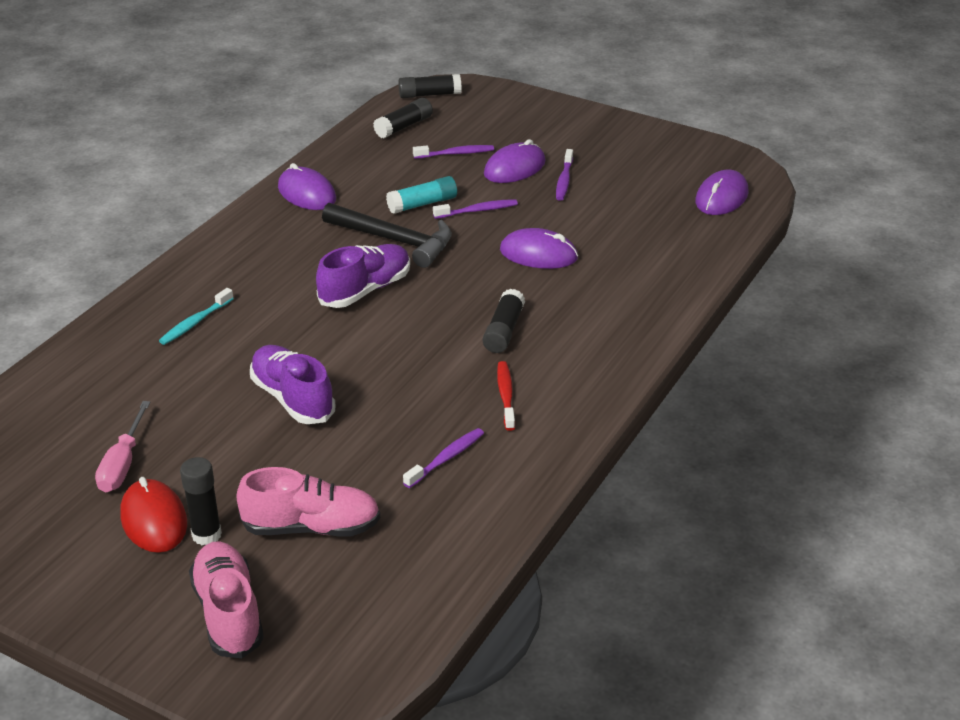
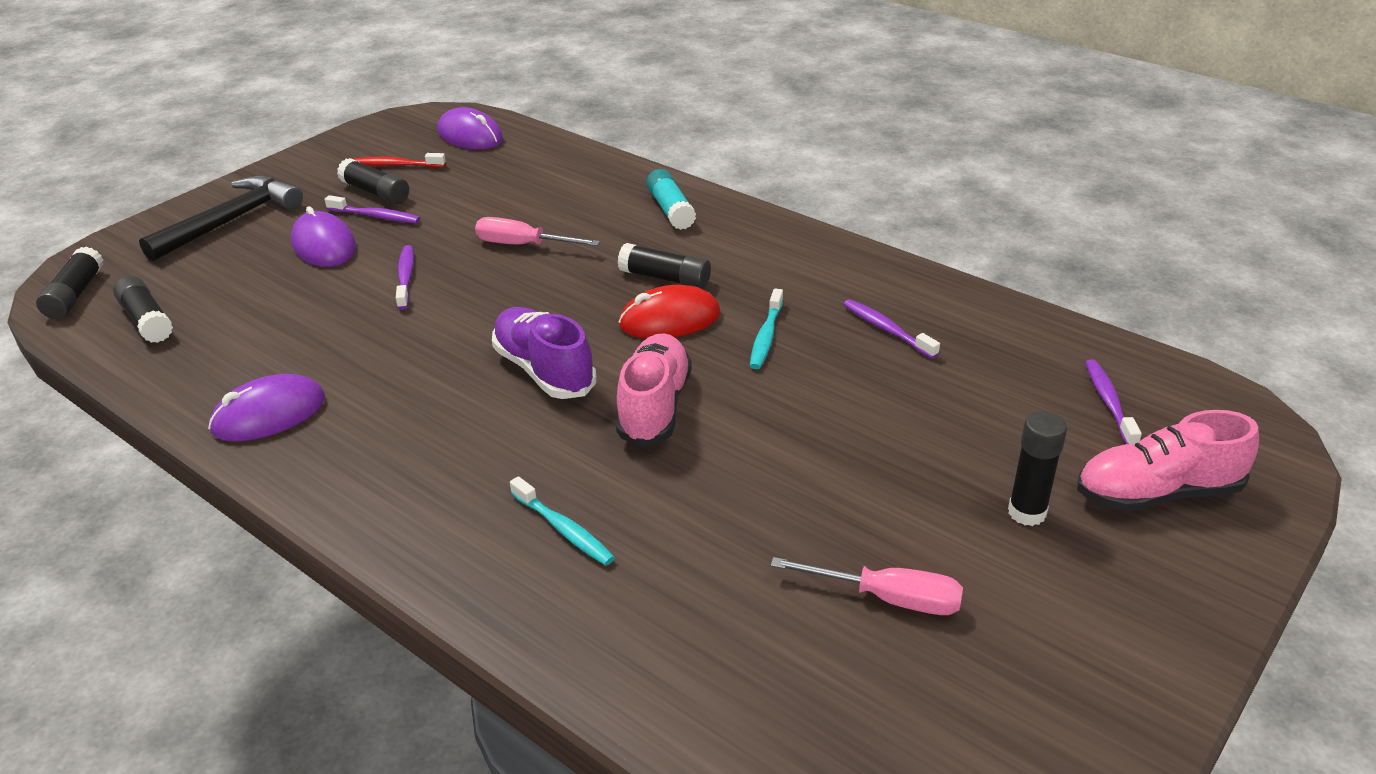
camera: 80 degrees left, 0 degrees up
(154, 520) = (1003, 562): red mouse -> red mouse (669, 319)
(293, 399) = (763, 437): purple shoe -> none
(311, 527) = (1005, 427): pink shoe -> pink shoe (654, 407)
(395, 241) = (440, 342): black hammer -> black hammer (231, 221)
(422, 204) = (364, 316): turquoise glue stick -> turquoise glue stick (670, 210)
(425, 391) = (766, 336): none -> turquoise toothbrush
(456, 154) = (256, 284): purple toothbrush -> purple toothbrush (1109, 402)
(506, 395) = (783, 285): red toothbrush -> red toothbrush (396, 165)
(538, 254) = (523, 245): purple mouse -> pink screwdriver
(602, 173) = (375, 192): none -> black glue stick

